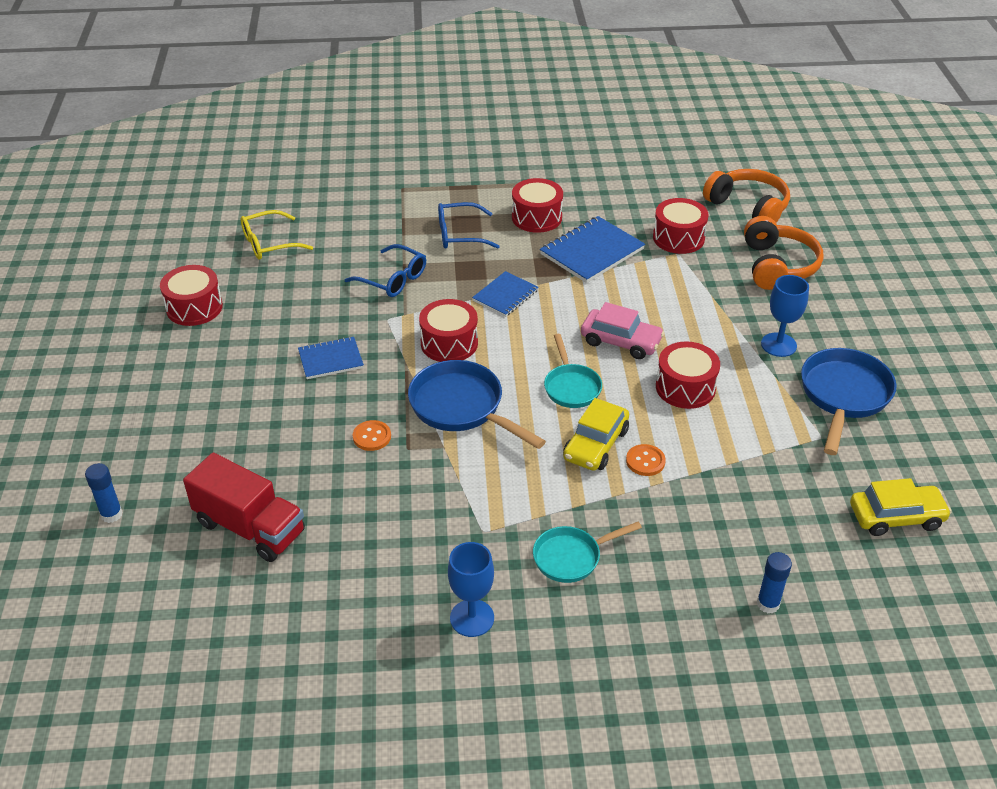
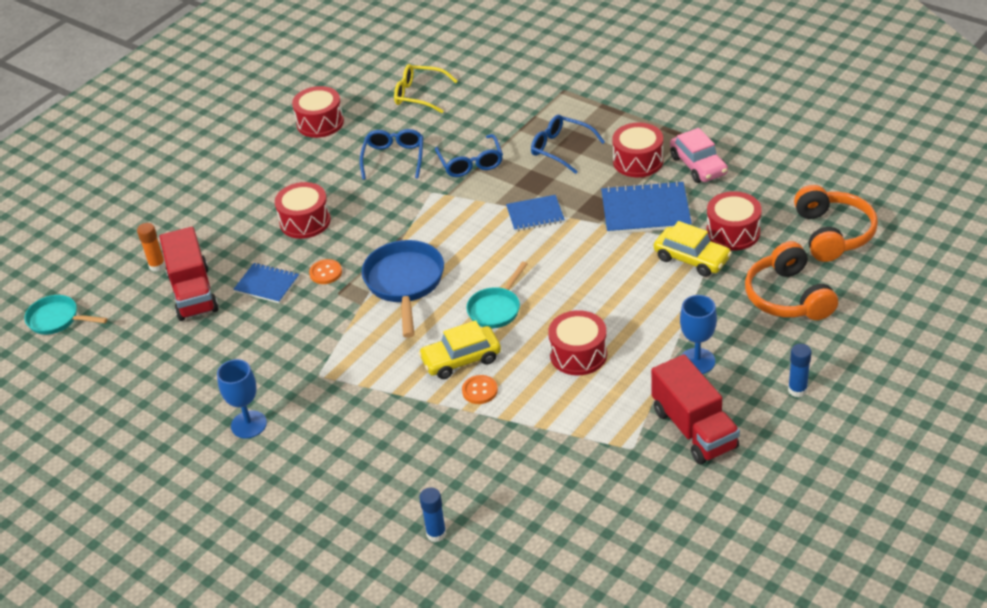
camera: 45 degrees right, 0 degrees up
(111, 514) = (132, 241): blue glue stick -> blue glue stick (797, 390)
(173, 523) = (157, 266): none -> orange glue stick
(312, 306) = (394, 158): none -> blue glasses
(330, 359) = (362, 204): blue notebook -> blue notebook (267, 284)
(449, 343) = (452, 232): red drum -> red drum (305, 221)
(571, 557) = (351, 425): turquoise pan -> turquoise pan (57, 320)
(621, 341) = (576, 294): pink car -> pink car (698, 165)
(777, 266) = (788, 297): orange headphones -> orange headphones turned 120 degrees clockwise
(843, 396) = (694, 429): blue pan -> red truck
(896, 517) = (608, 537): yellow car -> yellow car (692, 258)

